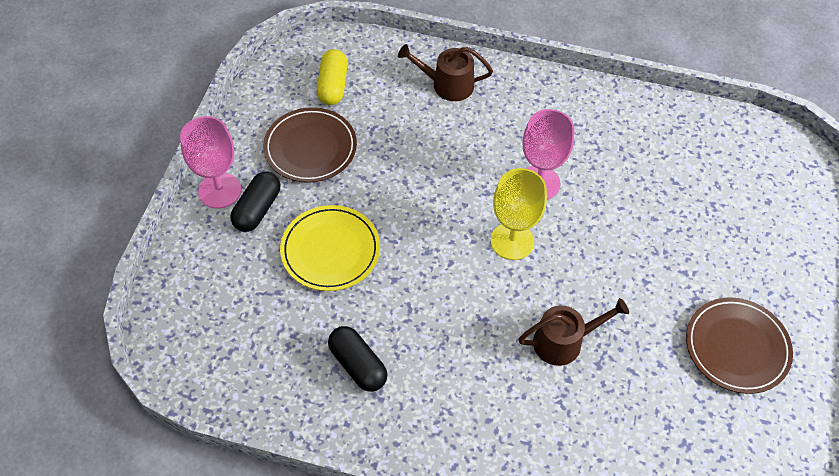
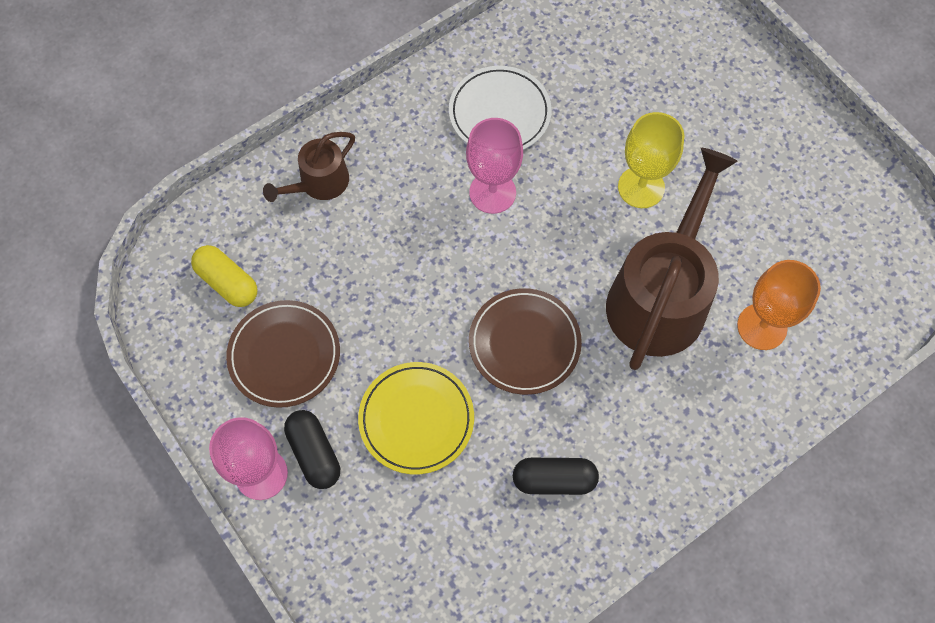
camera: 50 degrees left, 10 degrees up
(512, 241) = (533, 260): yellow goblet -> yellow goblet (641, 187)
(564, 341) = (660, 296): brown watering can -> brown watering can, size x1.96
(603, 147) = (499, 113): none -> white plate
(607, 430) = (762, 326): none -> orange goblet
(736, 347) = (763, 174): brown plate -> brown plate (524, 343)

